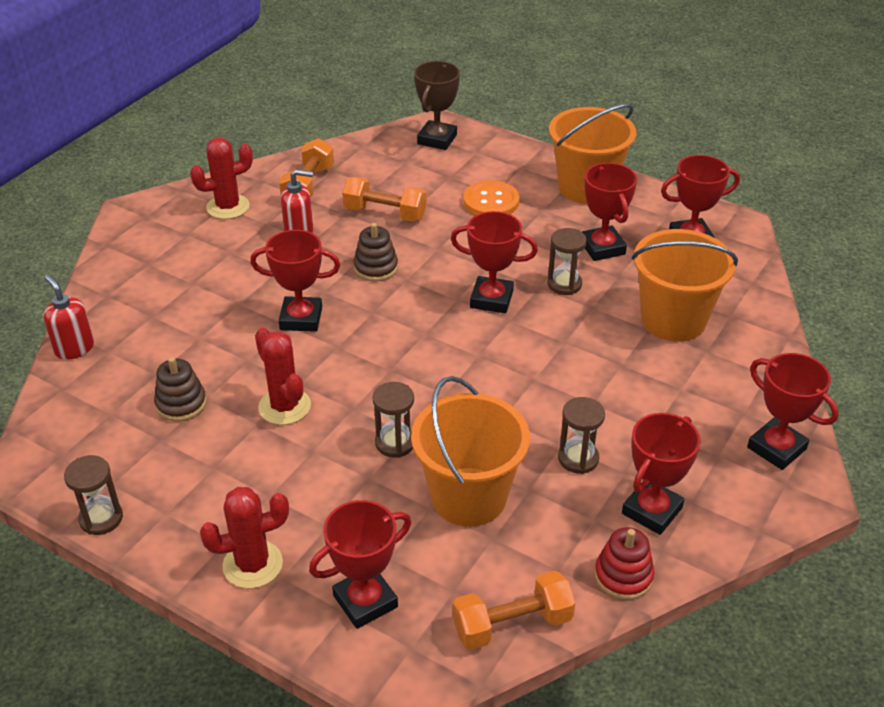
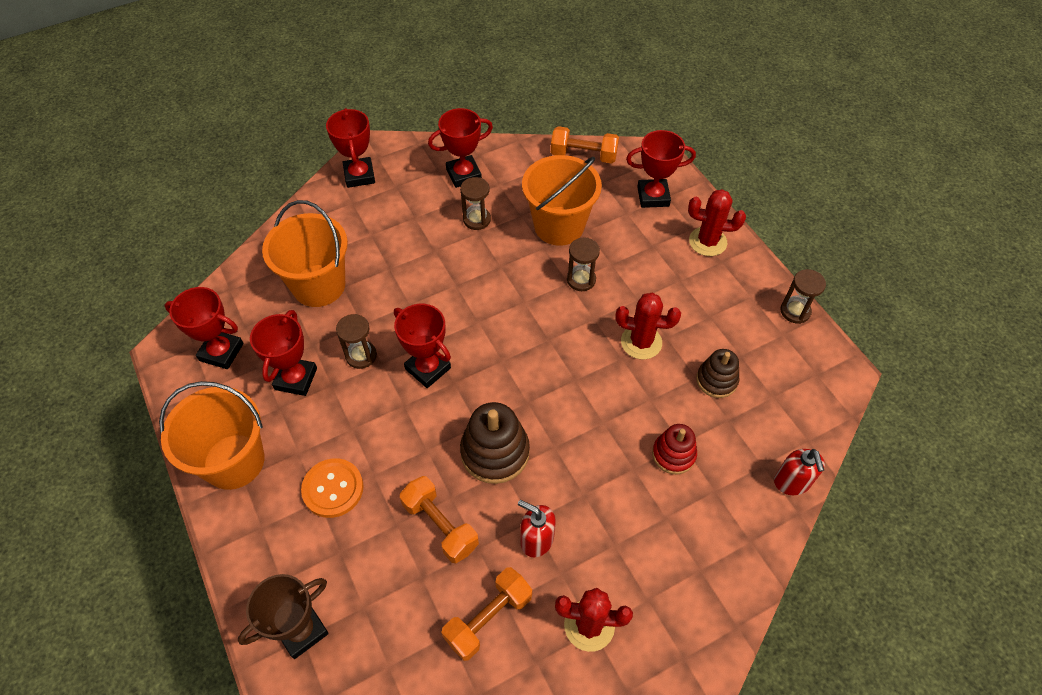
camera: 150 degrees left, 15 degrees up
(284, 406) = (641, 342): red cactus -> red cactus turned 75 degrees counterclockwise
(301, 318) = (589, 423): red trophy -> none
(376, 268) = (495, 452): brown stacking toy -> brown stacking toy, size x1.58
(623, 576) = (509, 152): red stacking toy -> red stacking toy (673, 454)

